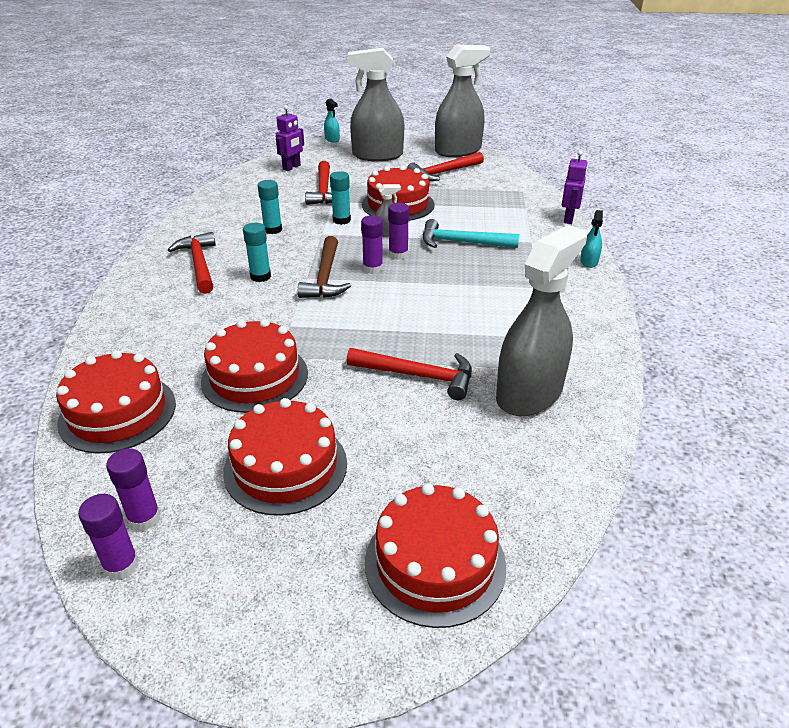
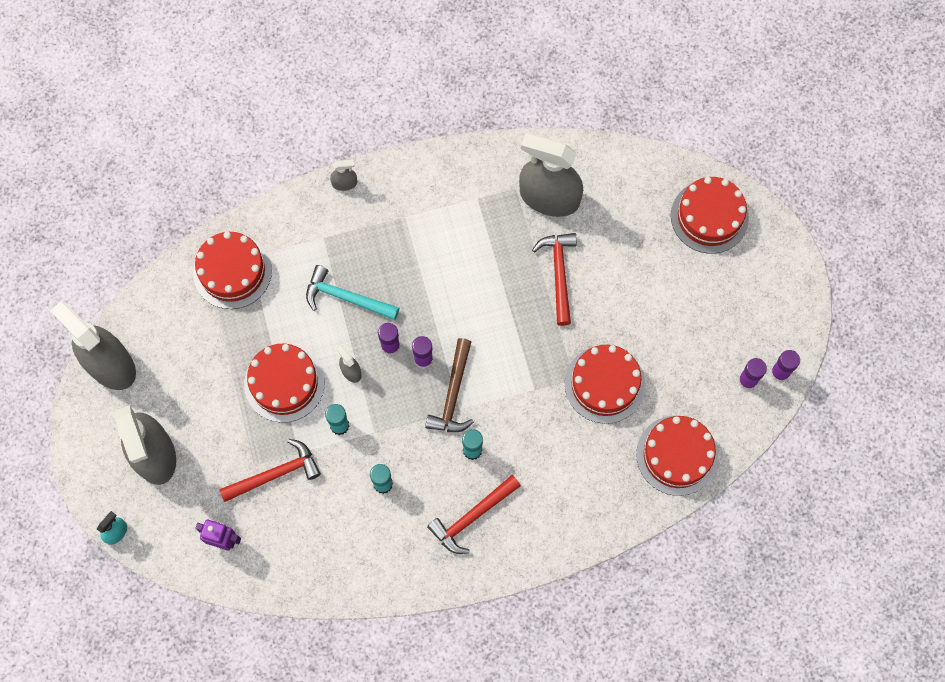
camera: 110 degrees left, 35 degrees up
(285, 467) = (677, 322): red cake -> red cake (232, 271)
(325, 277) = (453, 394): brown hammer -> brown hammer turned 120 degrees clockwise
(443, 172) = (183, 362): red hammer -> none
(462, 242) = (346, 297): turquoise hammer -> turquoise hammer turned 120 degrees clockwise
(569, 219) = (262, 212): purple robot -> none
(589, 261) = (344, 183): turquoise spray bottle -> grey spray bottle

